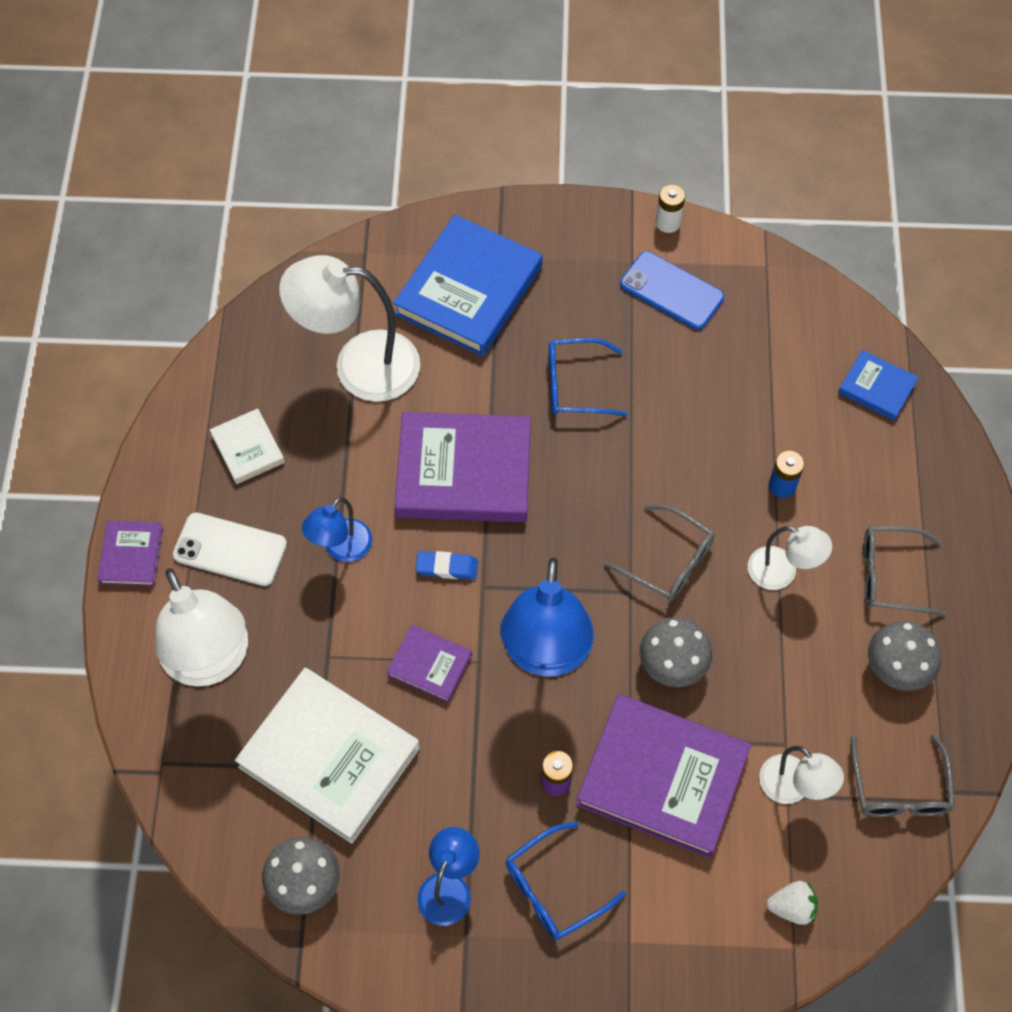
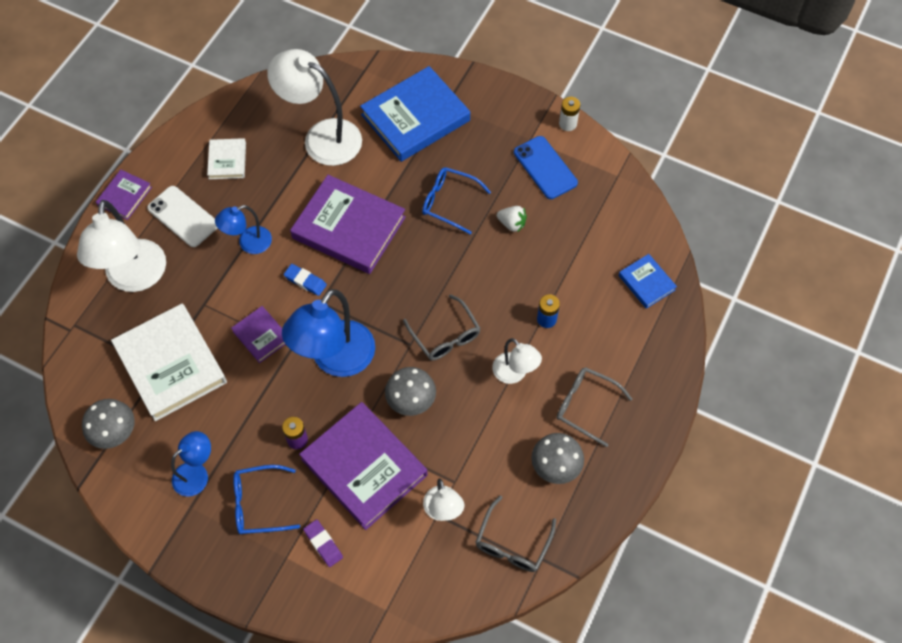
camera: 25 degrees right, 0 degrees up
(667, 901) = (323, 544): none -> purple eraser
(792, 907) = (399, 584): white strawberry -> white strawberry (512, 224)

